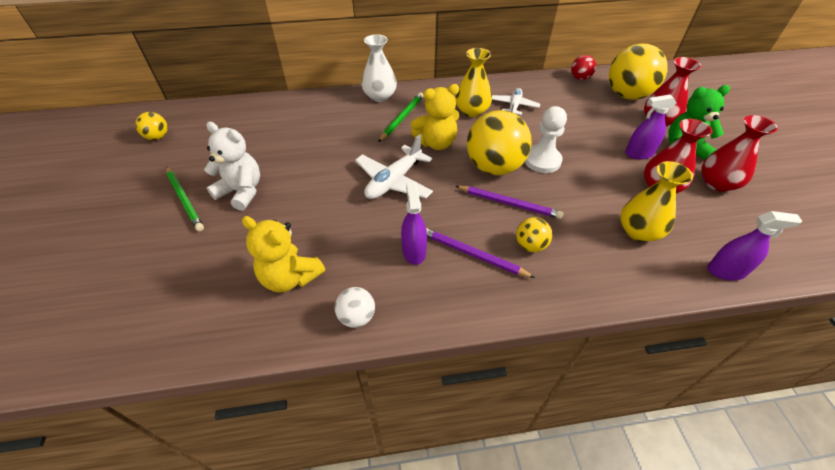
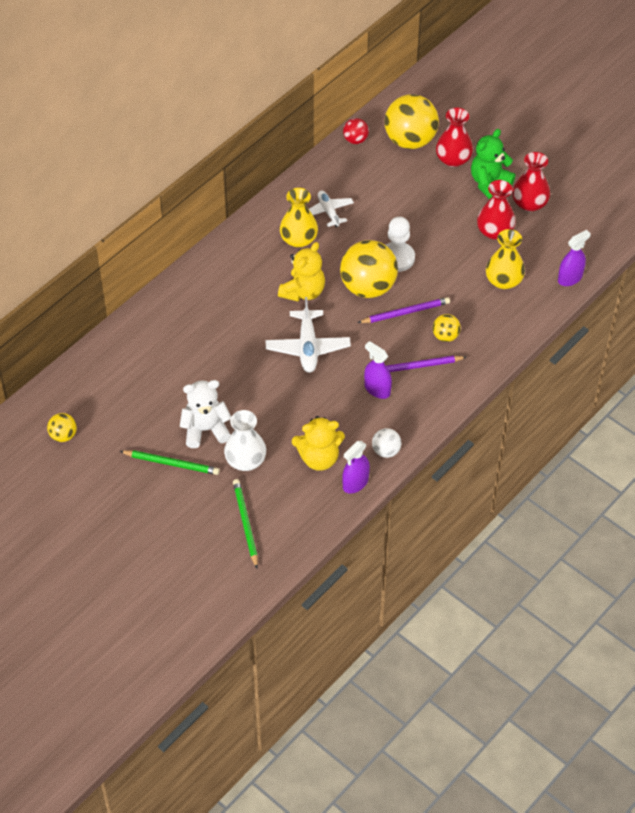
camera: 40 degrees left, 5 degrees up
(380, 96) = (202, 271): white vase -> white vase (245, 460)
(402, 118) = (248, 284): green pencil -> green pencil (245, 523)
(639, 154) = (461, 206): purple spray bottle -> purple spray bottle (355, 483)

